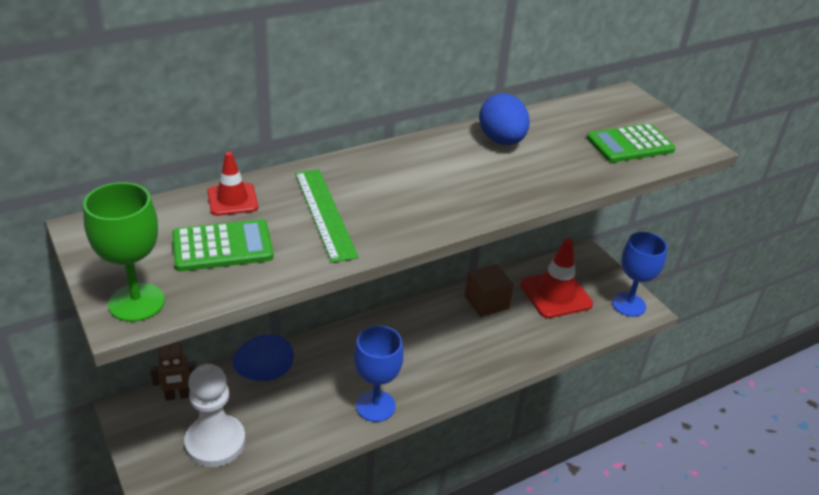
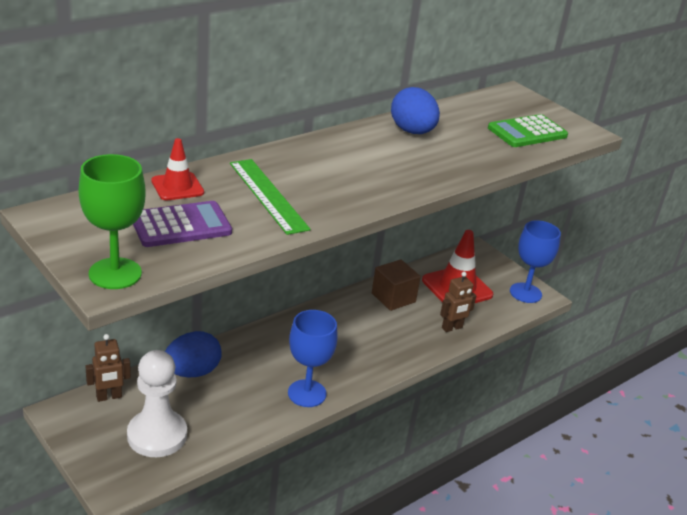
camera: 10 degrees left, 5 degrees down
(222, 246) = (181, 225): green calculator -> purple calculator
(542, 341) = (452, 328): none -> brown robot

